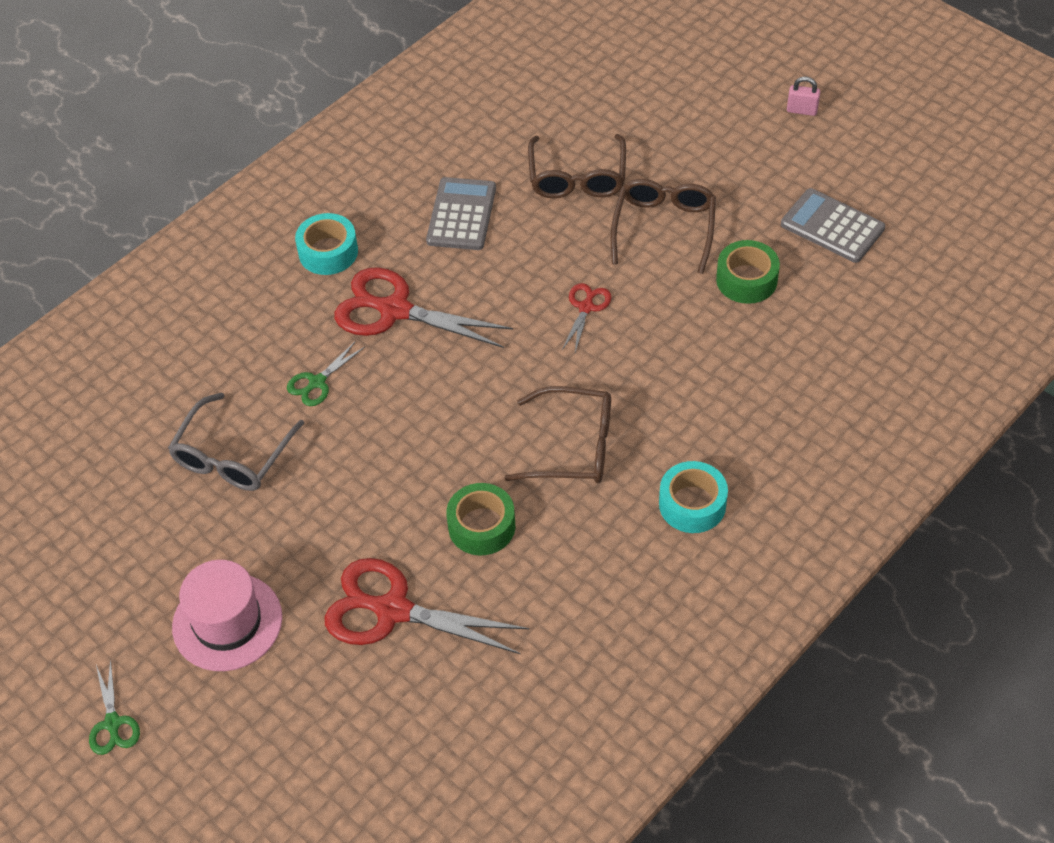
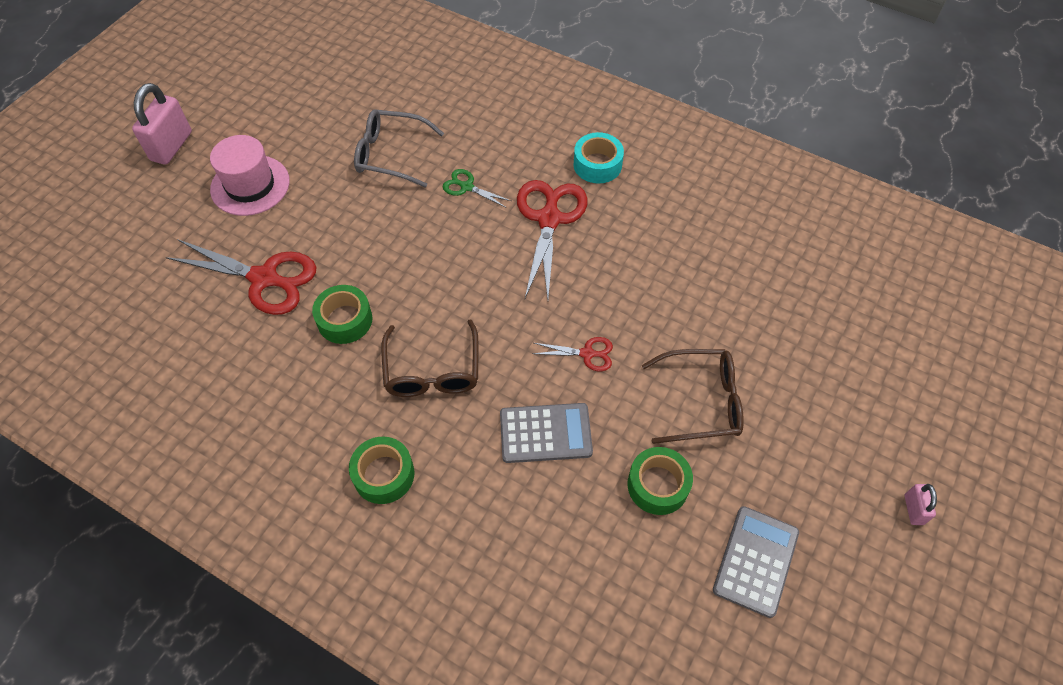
camera: 75 degrees right, 5 degrees up
(112, 723) = (171, 146): green scissors -> pink padlock
(393, 610) = (264, 278): red scissors -> red scissors turned 105 degrees clockwise
(461, 215) = (665, 243): grey calculator -> grey calculator (545, 433)
(577, 178) = (739, 320): brown glasses -> none
(692, 504) = (384, 474): turquoise tape -> green tape

